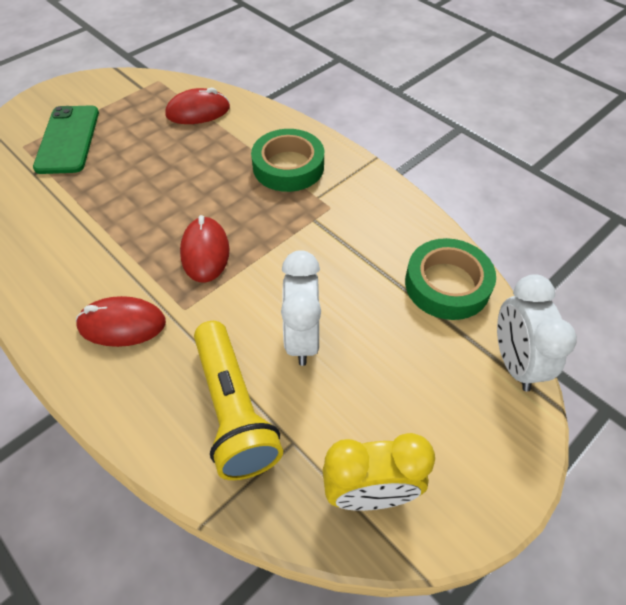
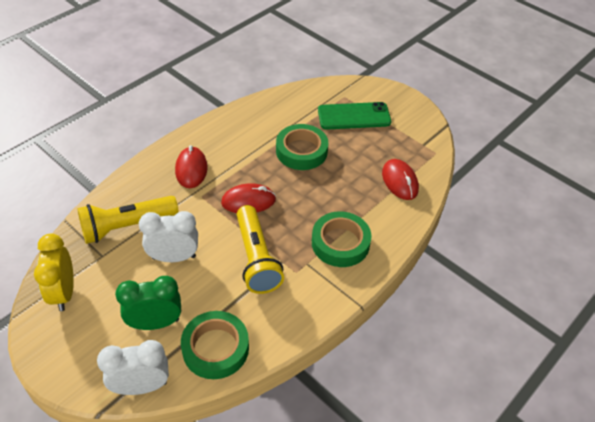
camera: 85 degrees right, 5 degrees down
(120, 194) = (301, 151): none -> green tape
(308, 244) = (256, 258): none -> yellow flashlight
(416, 353) = (155, 323): none -> green clock

